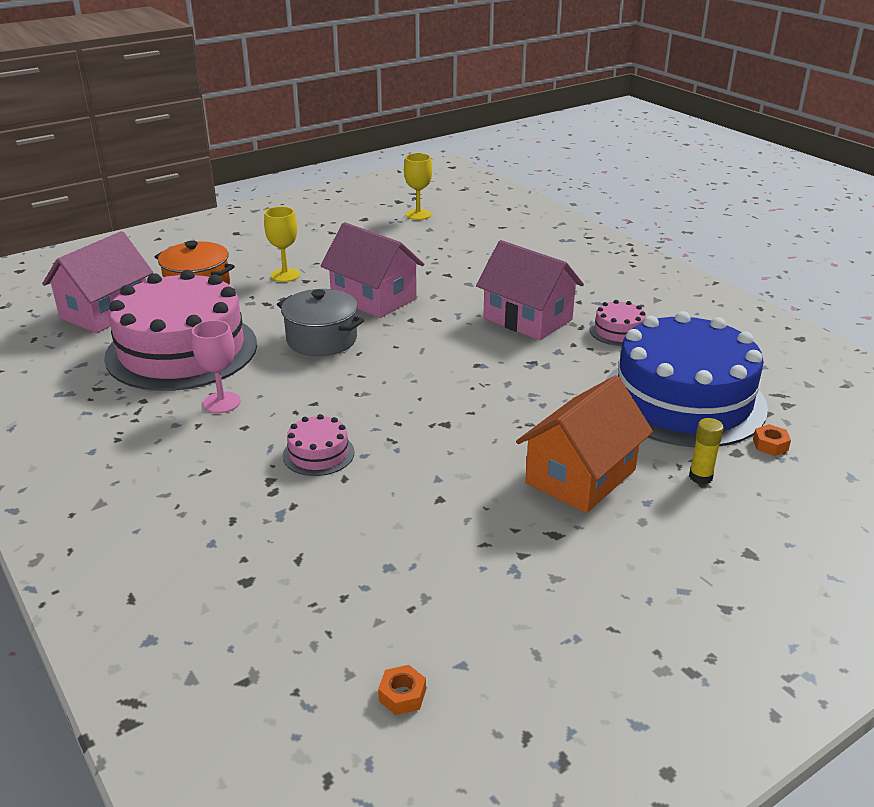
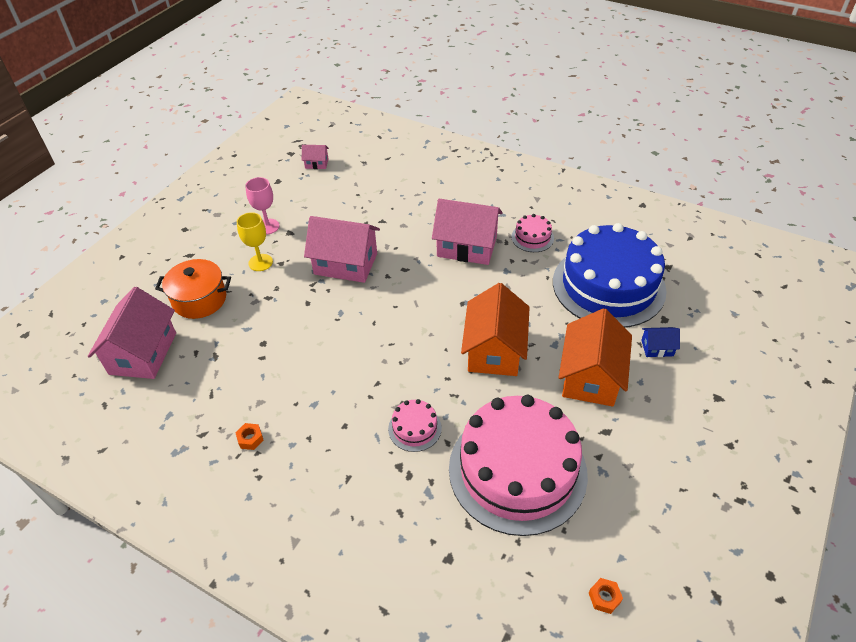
camera: 25 degrees left, 15 degrees up
(182, 350) = (239, 370): pink cake -> pink cake (517, 470)
(222, 402) = (310, 409): pink goblet -> pink goblet (268, 226)
(322, 340) = (338, 319): grey pot -> none
(418, 214) = (316, 163): yellow goblet -> pink house
(477, 415) = (494, 350): none -> orange house
(700, 477) = (657, 348): yellow glue stick -> blue house
(770, 445) = (678, 305): orange nut -> orange nut (250, 439)

